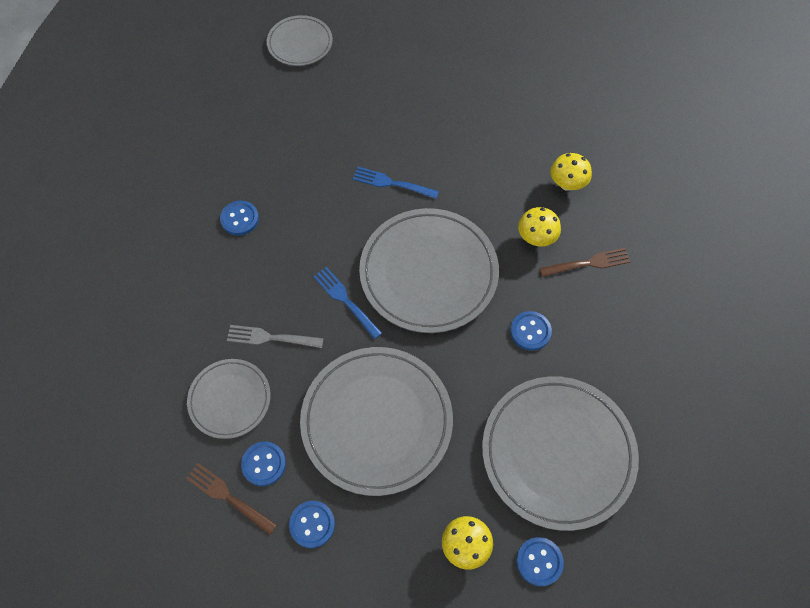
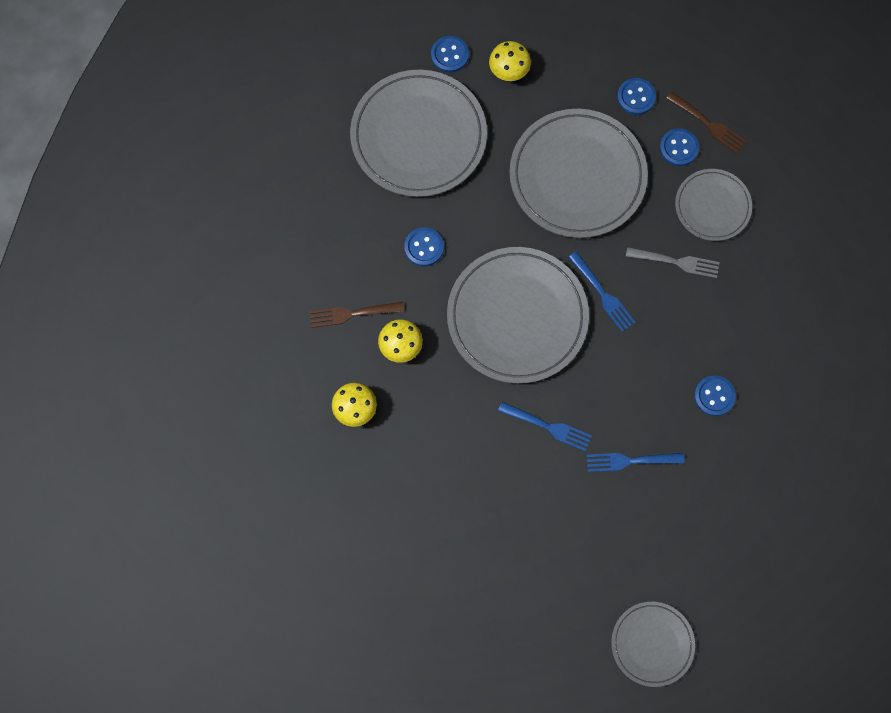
camera: 175 degrees left, 10 degrees up
(317, 163) = (631, 460): none -> blue fork

